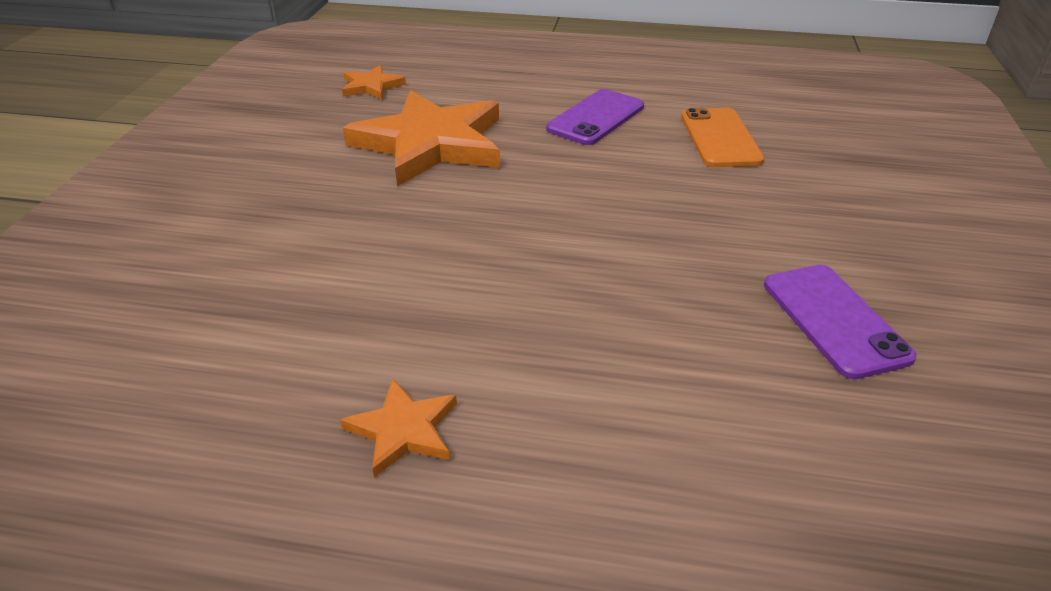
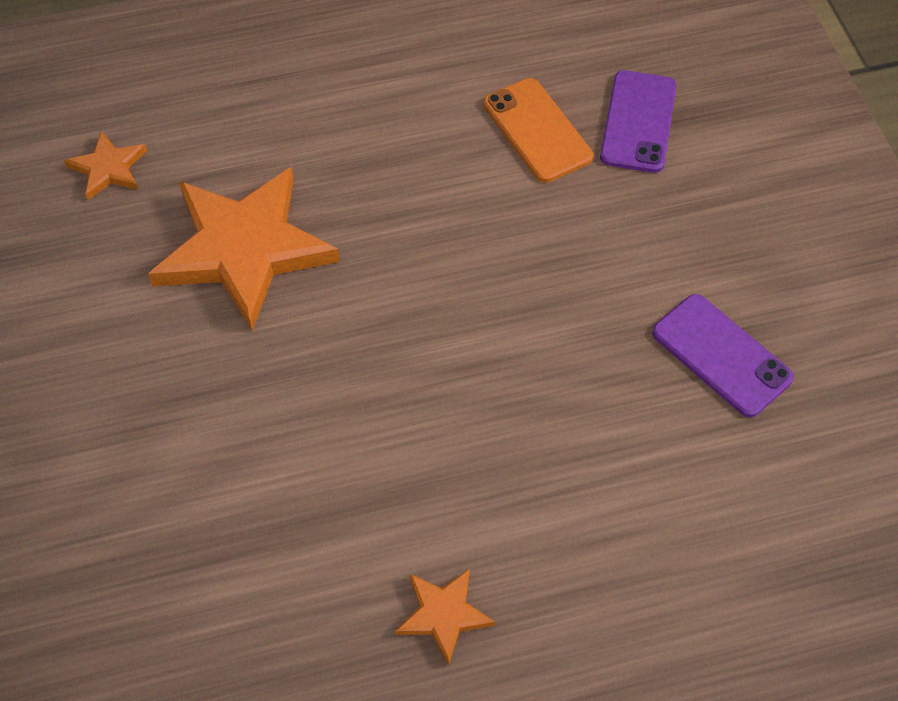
camera: 25 degrees left, 20 degrees up
(596, 118) = (396, 139): purple phone -> purple phone (638, 122)

